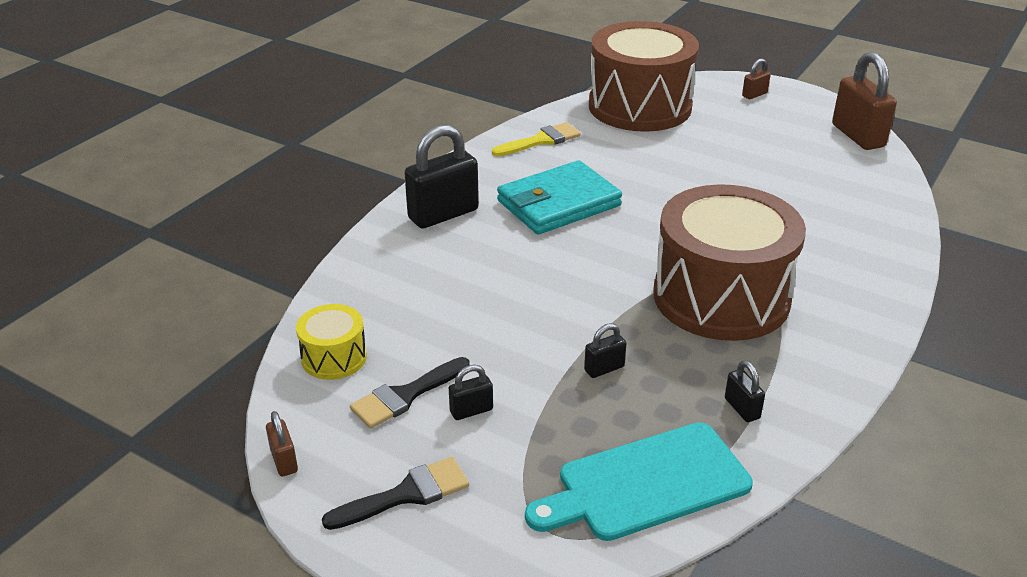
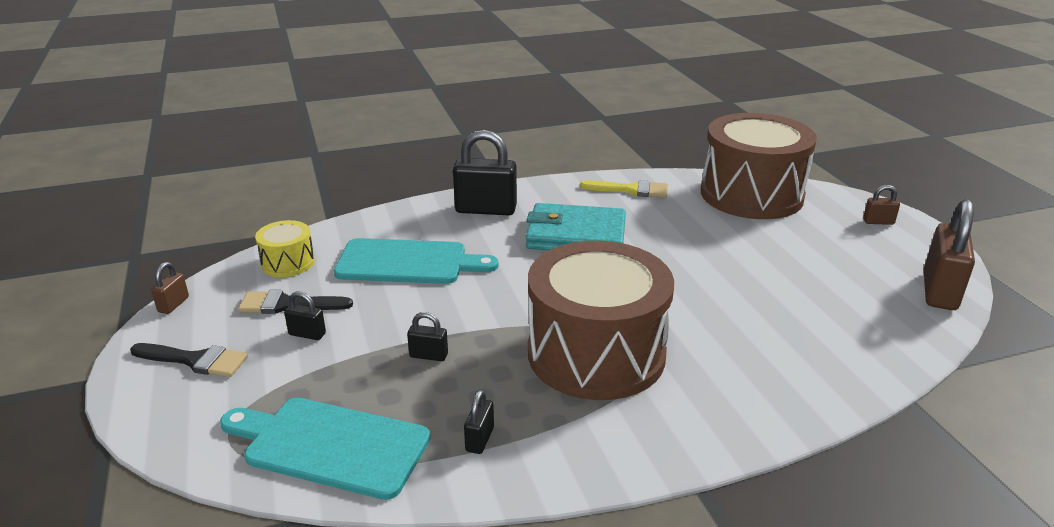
camera: 40 degrees right, 5 degrees down
(453, 298) = (408, 262): none -> turquoise cutting board

